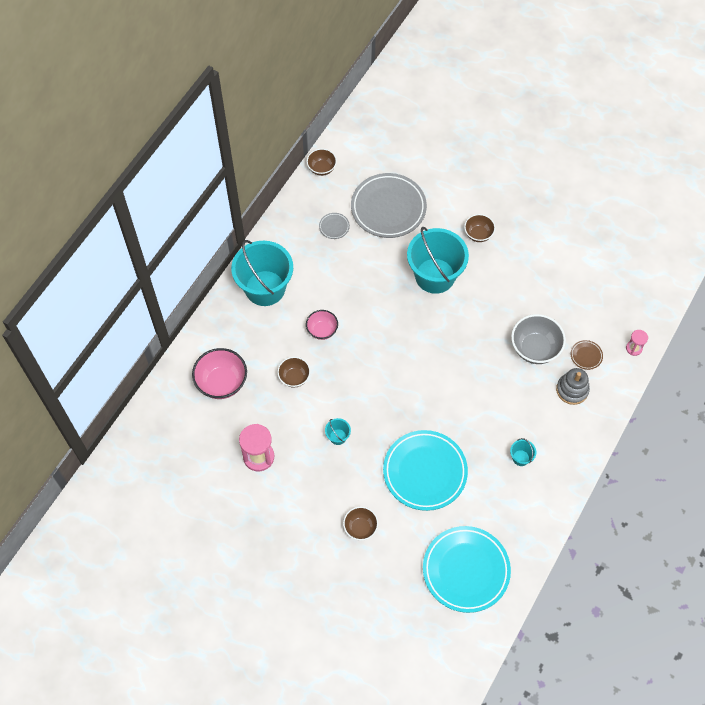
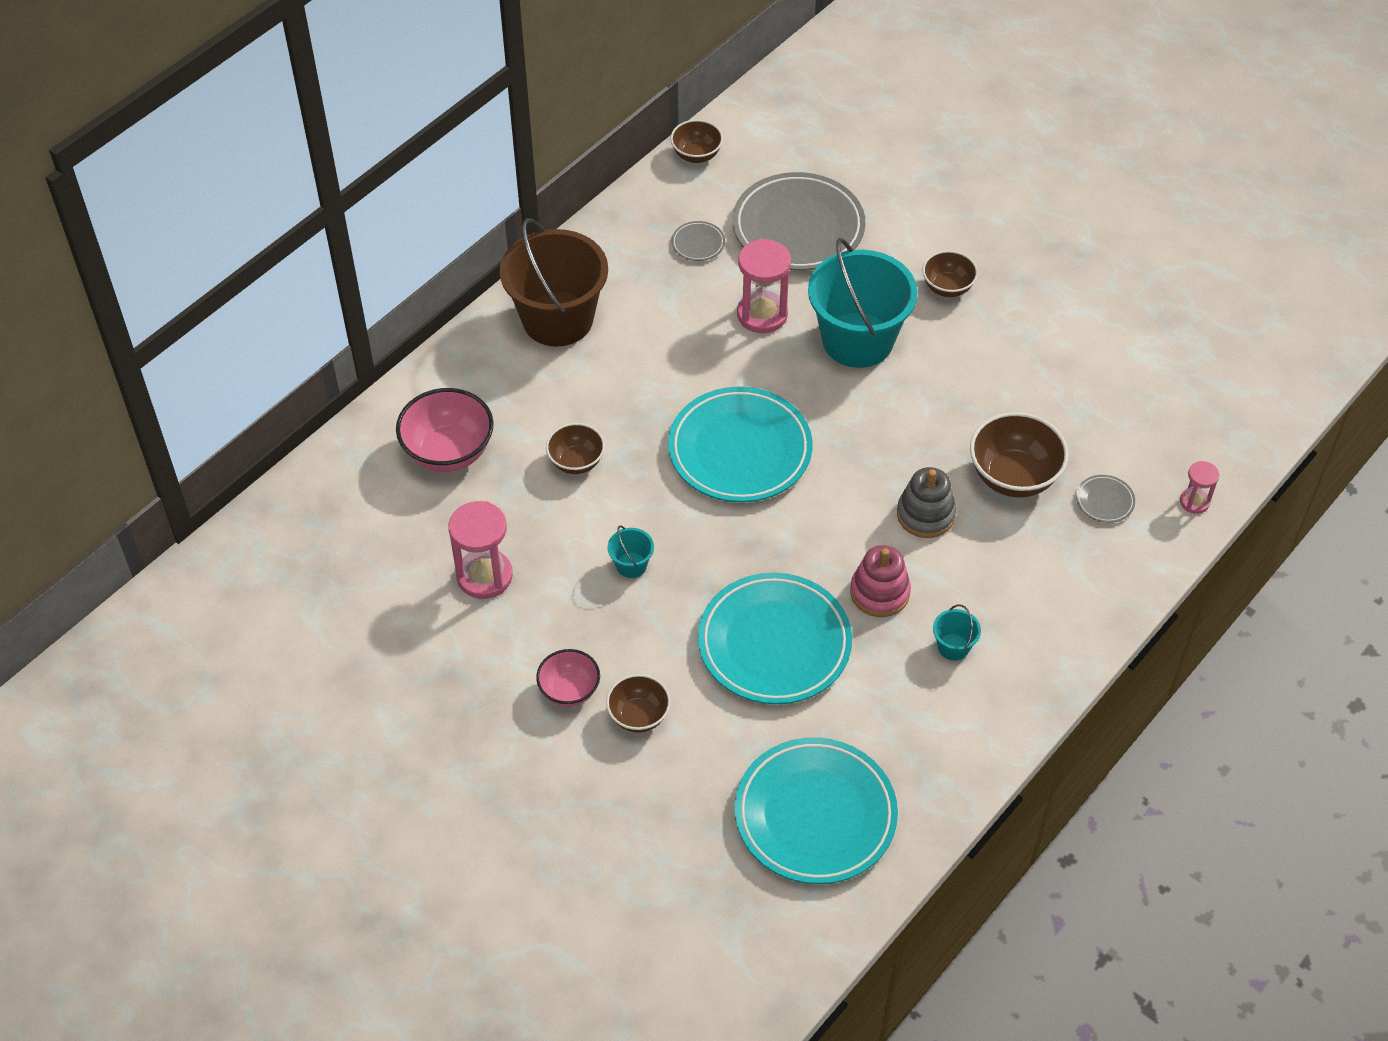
camera: 10 degrees right, 10 degrees down
(265, 288) = (558, 319): turquoise bucket -> brown bucket
(322, 330) = (641, 397): pink bowl -> pink bowl (569, 691)
(379, 267) = (762, 314): none -> pink hourglass
(383, 356) = (740, 450): none -> turquoise plate
(475, 431) = (879, 592): none -> pink stacking toy
(535, 348) = (1013, 477): grey bowl -> brown bowl
(572, 390) = (1068, 552): grey stacking toy -> grey stacking toy (925, 515)
(586, 356) = (1104, 501): brown plate -> grey plate

